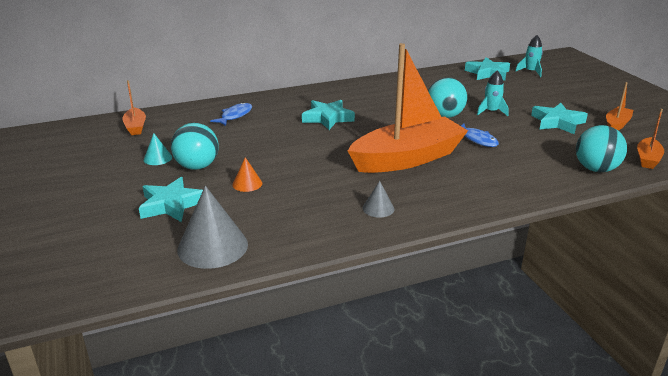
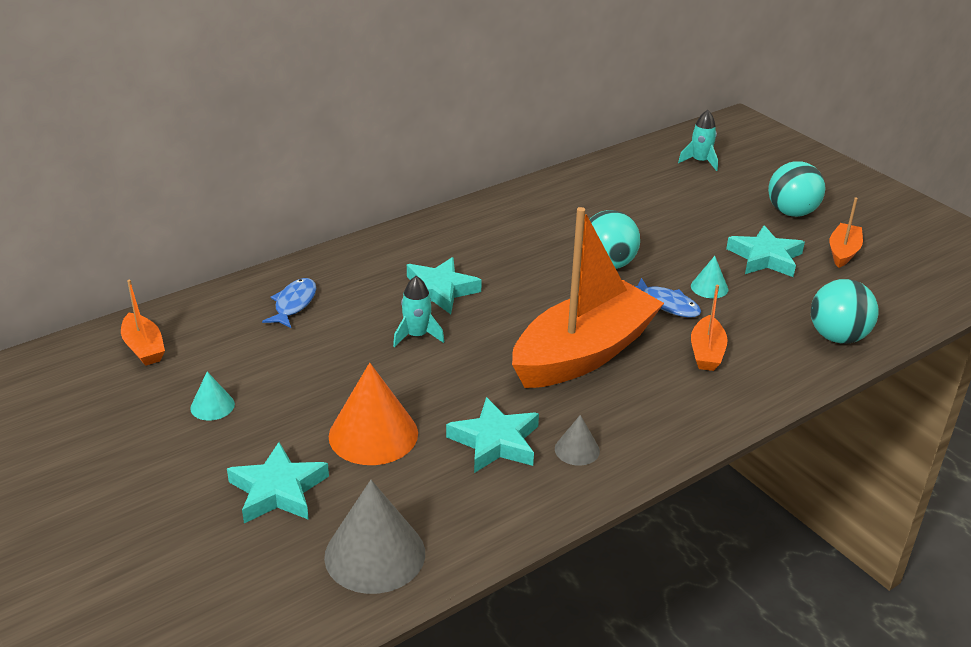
camera: 15 degrees left, 5 degrees up
(197, 166) = (282, 413): turquoise ball -> turquoise ball (791, 212)
(247, 184) = (373, 434): orange cone -> orange cone, size x2.00
(487, 73) = (640, 171): turquoise star -> turquoise star (495, 442)
(491, 112) = (669, 248): turquoise rocket -> turquoise rocket (417, 335)
(510, 134) = (709, 287): none -> turquoise cone
(647, 159) = (897, 310): orange boat -> orange boat (706, 352)

